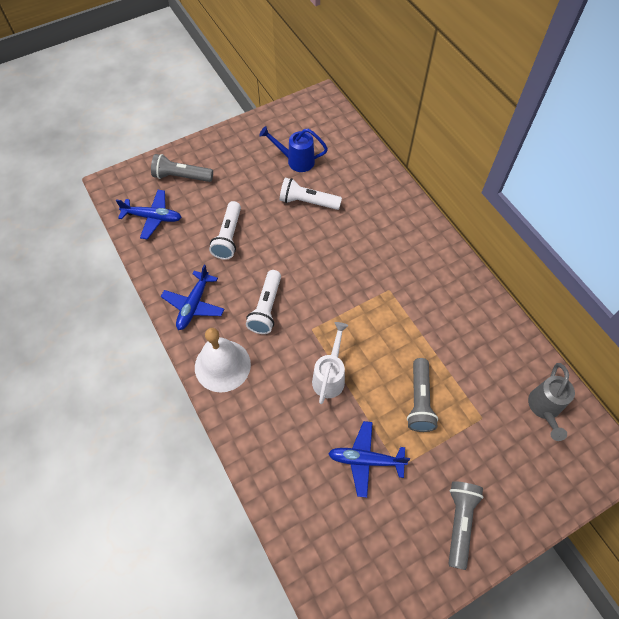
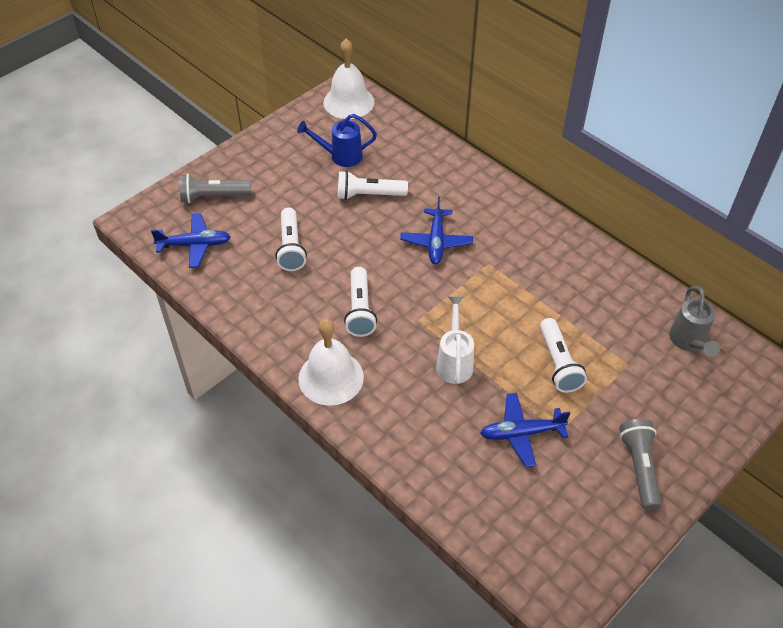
camera: 15 degrees left, 10 degrees down
(194, 305) = (276, 324): blue plane -> blue plane (436, 242)
(318, 111) = (348, 102): none -> white bell
(419, 400) = (558, 363): grey flashlight -> white flashlight

